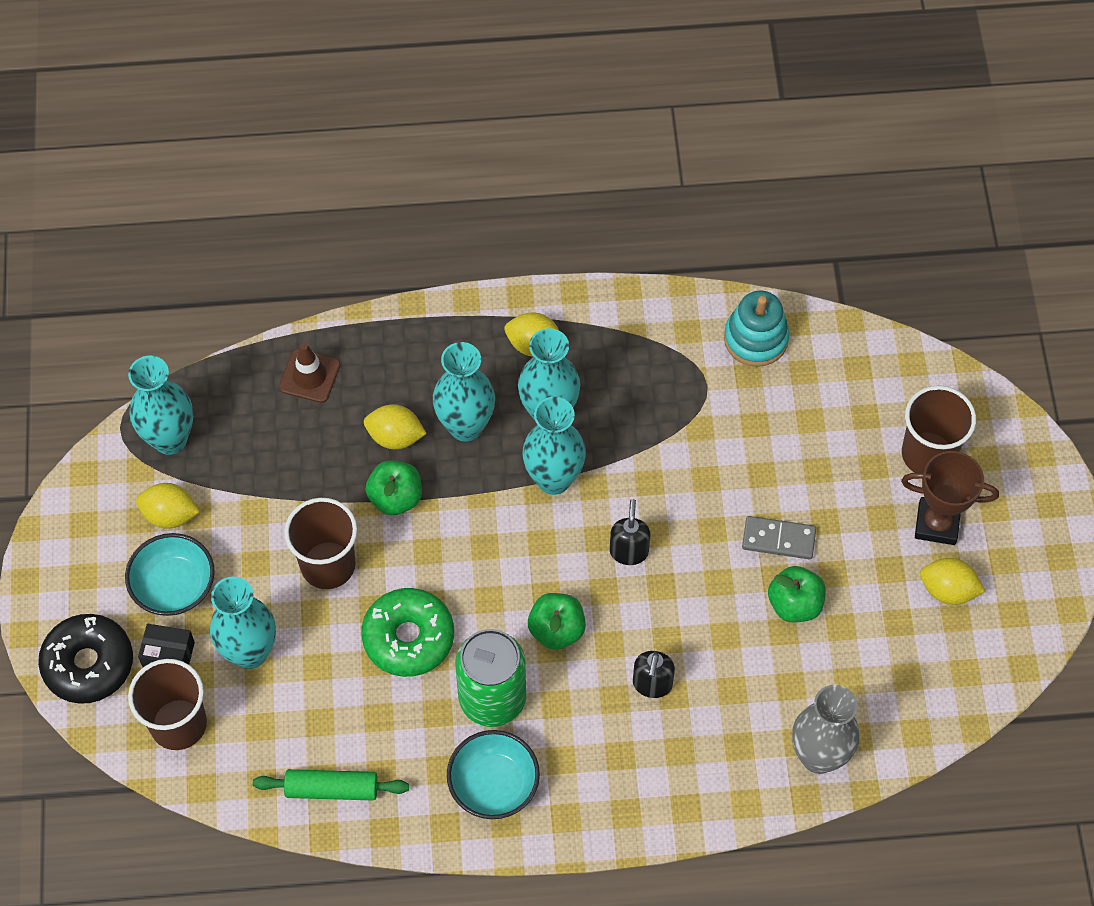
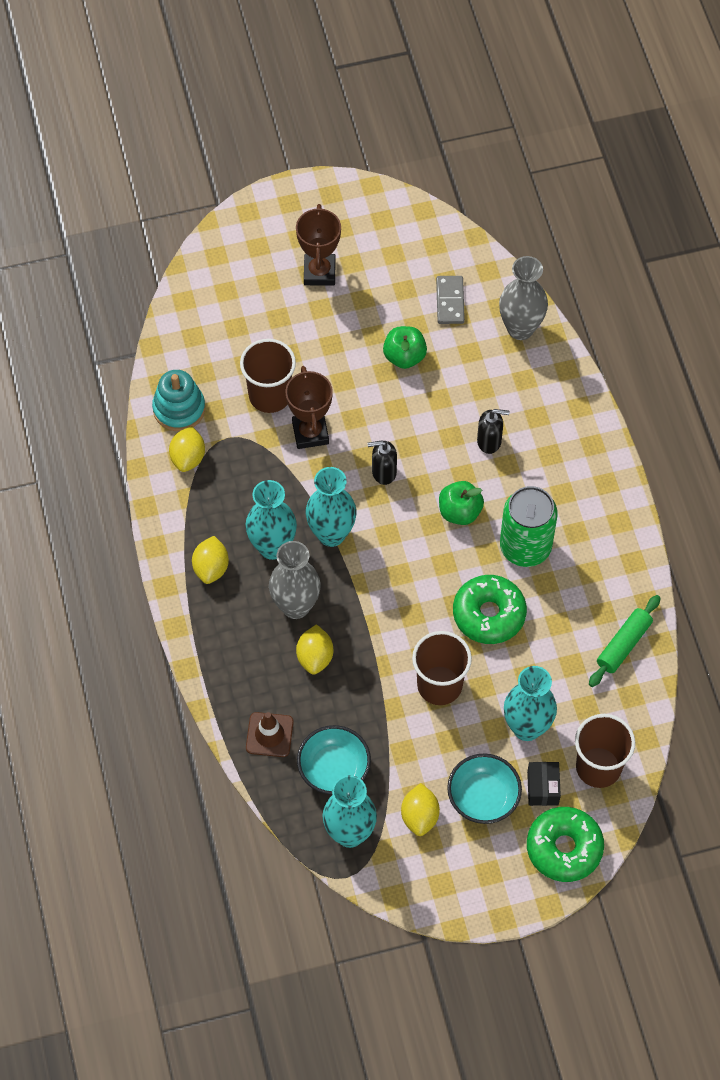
camera: 100 degrees left, 0 degrees up
(88, 664) = (564, 848): black donut -> green donut
(332, 789) = (623, 645): green rolling pin -> green rolling pin turned 45 degrees clockwise
(395, 498) = (370, 646): green apple -> none
(465, 426) = (295, 606): turquoise vase -> grey vase
(493, 785) = (593, 534): turquoise bowl -> turquoise bowl (334, 769)
(699, 477) = (310, 433): none -> brown trophy
(778, 539) = (353, 373): grey domino -> grey domino (450, 301)
(928, 454) = (262, 283): brown cup -> brown cup (270, 395)
(948, 590) = (372, 261): yellow lemon -> yellow lemon (188, 457)

